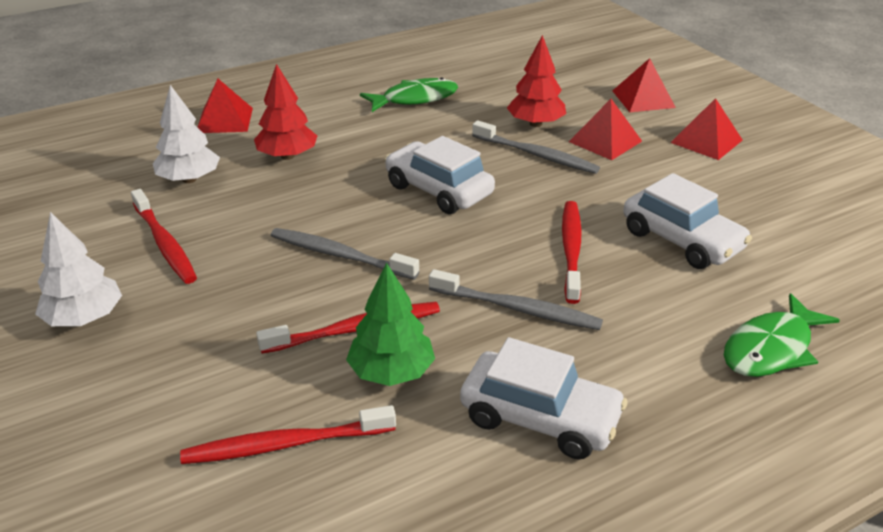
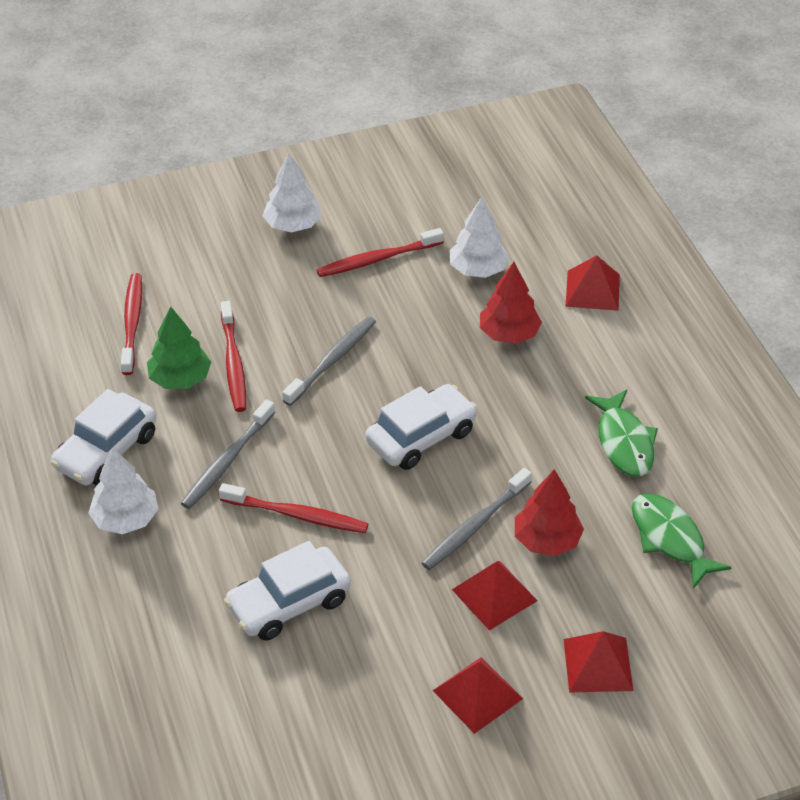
camera: 100 degrees right, 10 degrees up
(640, 375) = (125, 519): none -> white tree
(771, 348) = (124, 614): green fish -> green fish (670, 539)

